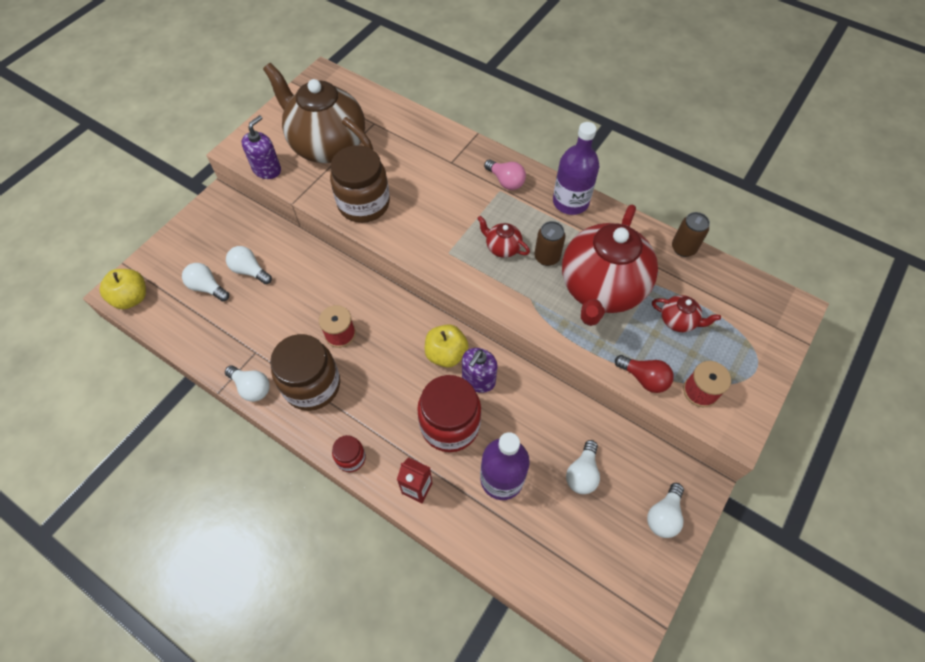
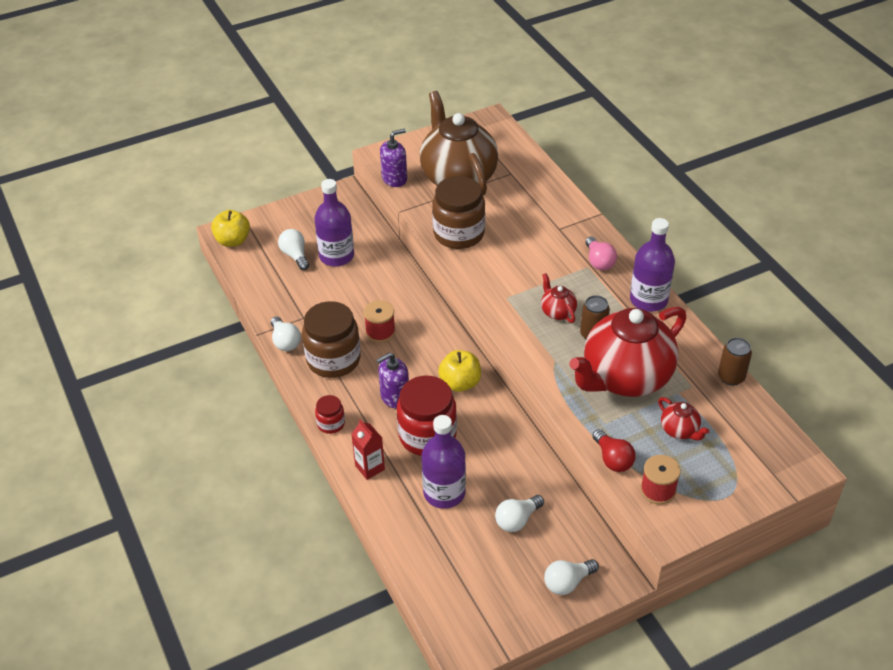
camera: 30 degrees right, 15 degrees down
(250, 271) = (336, 256): white light bulb -> purple bottle
(478, 380) = (475, 413): purple soap dispenser -> purple soap dispenser (394, 397)

